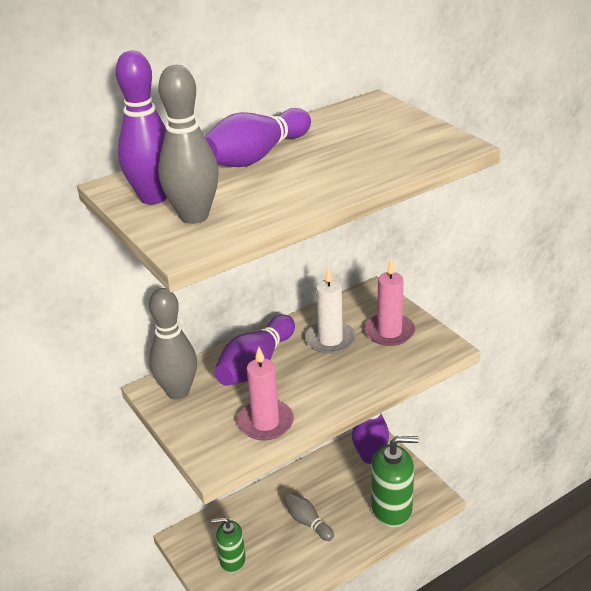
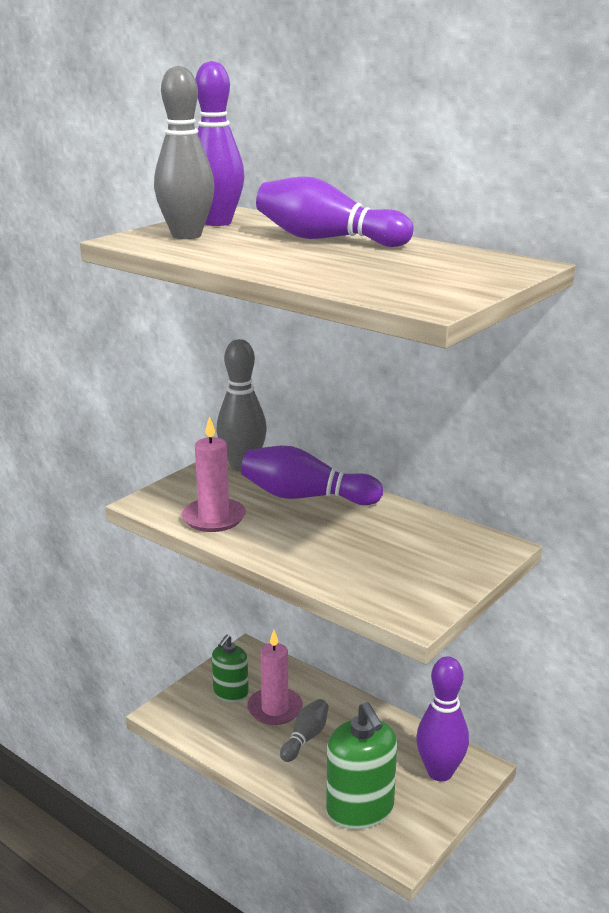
camera: 70 degrees right, 10 degrees down
(232, 560) = (230, 693): green soap dispenser -> green soap dispenser turned 135 degrees counterclockwise
(330, 340) = (377, 532): white candle -> none
(389, 332) = (419, 570): pink candle -> pink candle (275, 709)

